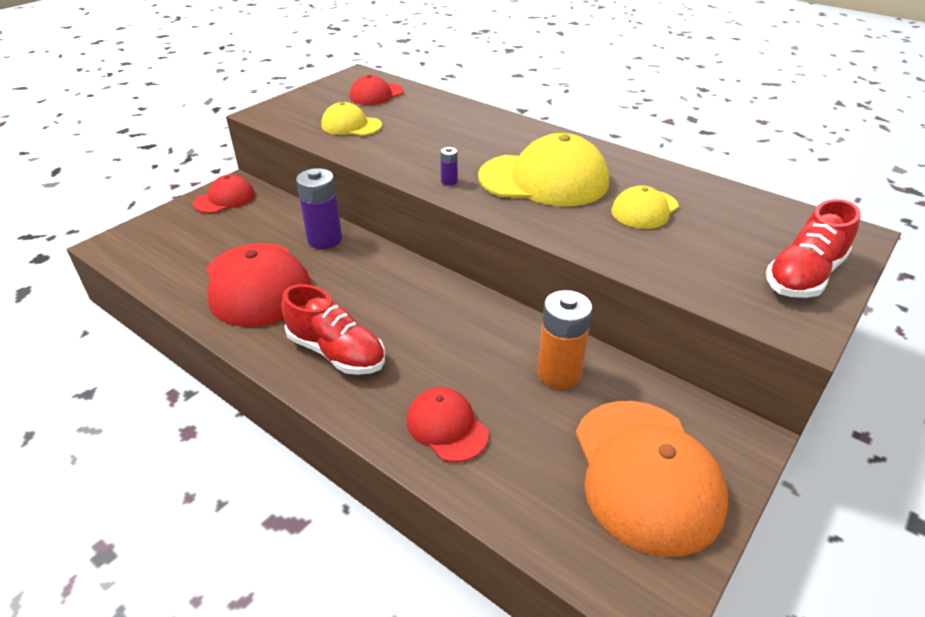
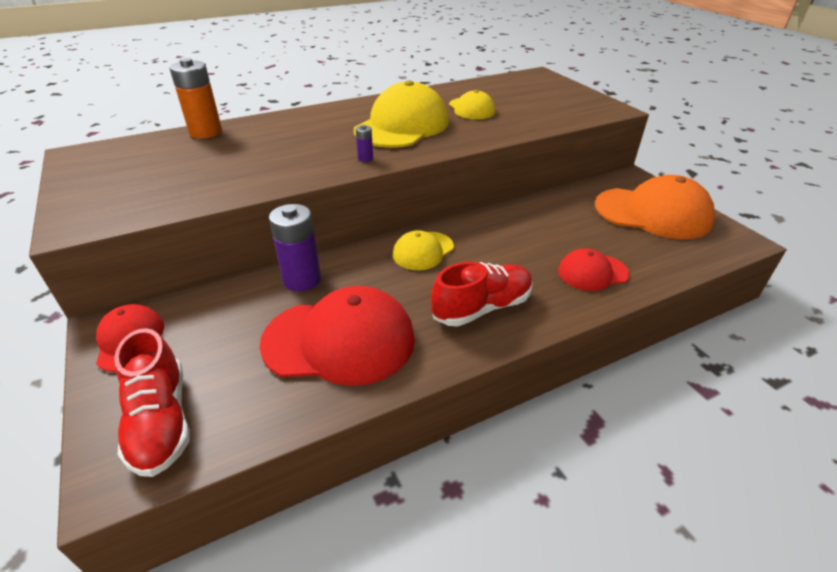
camera: 65 degrees left, 0 degrees up
(351, 125) = (195, 179): yellow cap -> yellow cap (423, 251)
(376, 94) = (145, 154): red cap -> none
(558, 373) = (557, 214): orange battery -> orange battery (206, 132)
(803, 276) = (569, 94): red shoe -> red shoe (161, 421)

